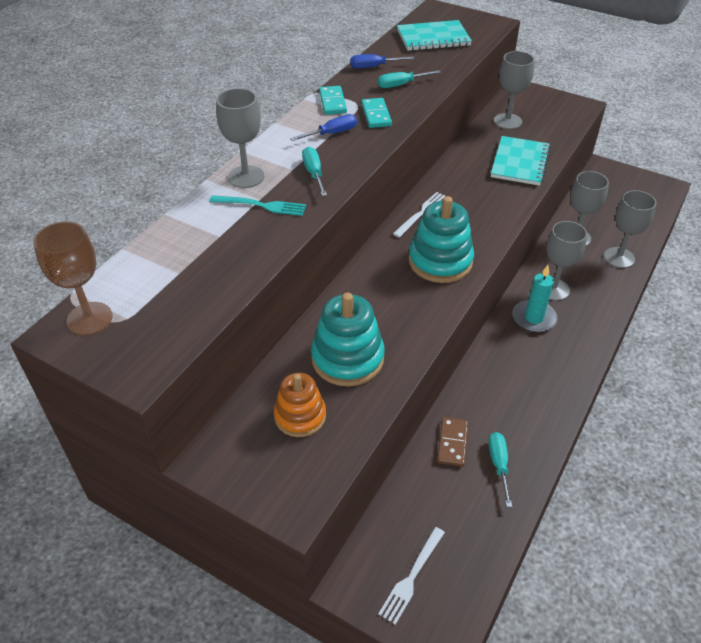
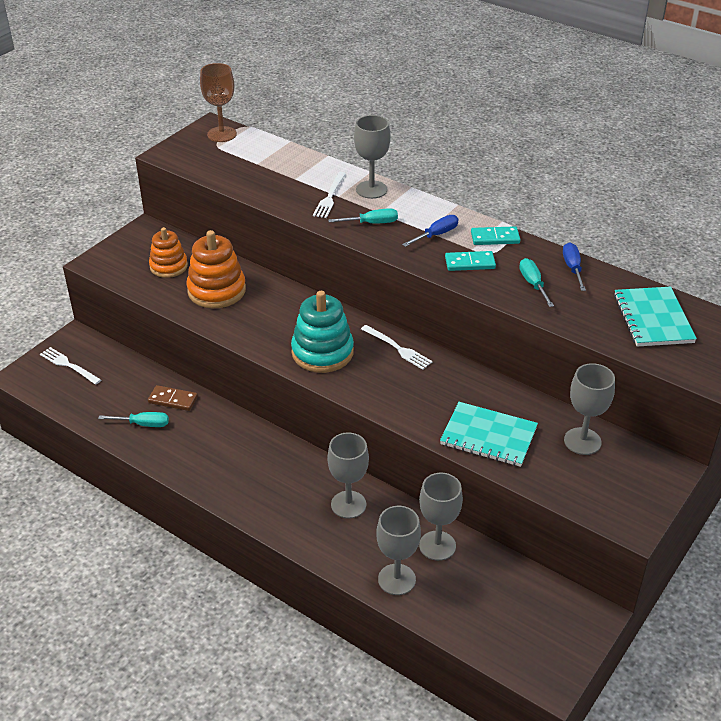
camera: 95 degrees right, 5 degrees down
(262, 205) = (329, 197): turquoise fork -> white fork
(331, 134) = (436, 235): blue screwdriver -> blue screwdriver turned 105 degrees counterclockwise
(347, 358) = (216, 290): turquoise stacking toy -> orange stacking toy
(533, 318) = (307, 479): turquoise candle -> none

